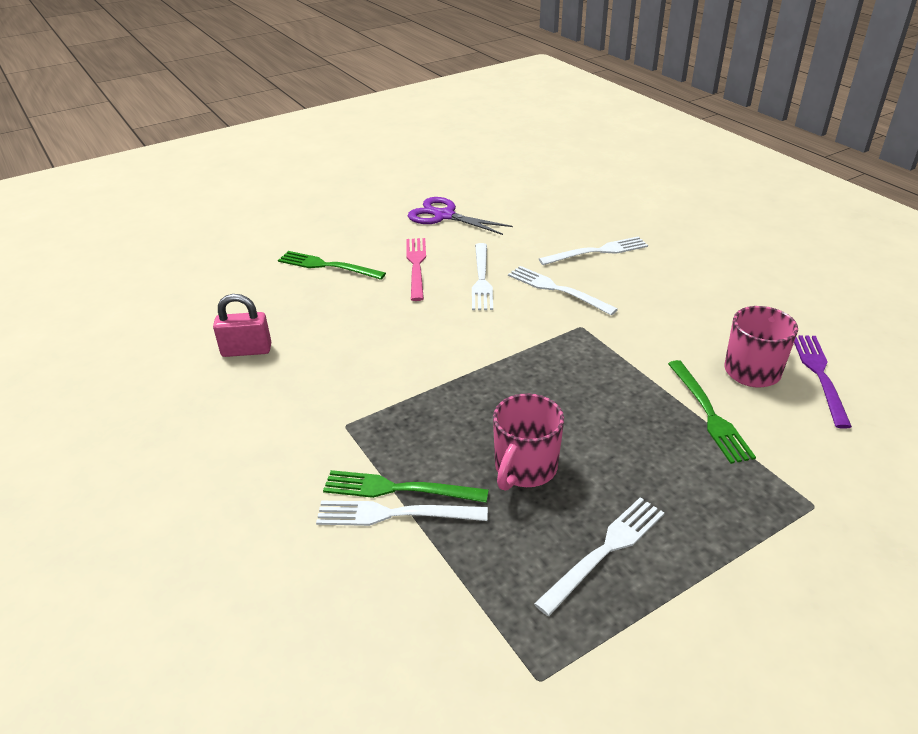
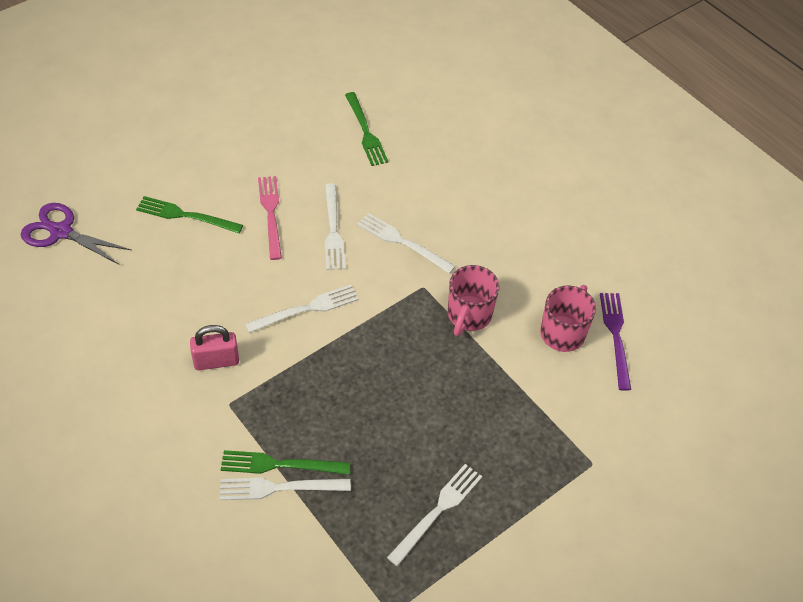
camera: 10 degrees left, 15 degrees up
(246, 350) = (128, 325): pink padlock -> pink padlock (216, 361)
(444, 216) = (291, 142): purple scissors -> purple scissors (61, 232)
(524, 469) = (377, 440): pink mug -> pink mug (468, 315)
(597, 251) = (439, 191): white fork -> white fork (306, 309)
(709, 414) = (523, 380): green fork -> green fork (365, 132)

